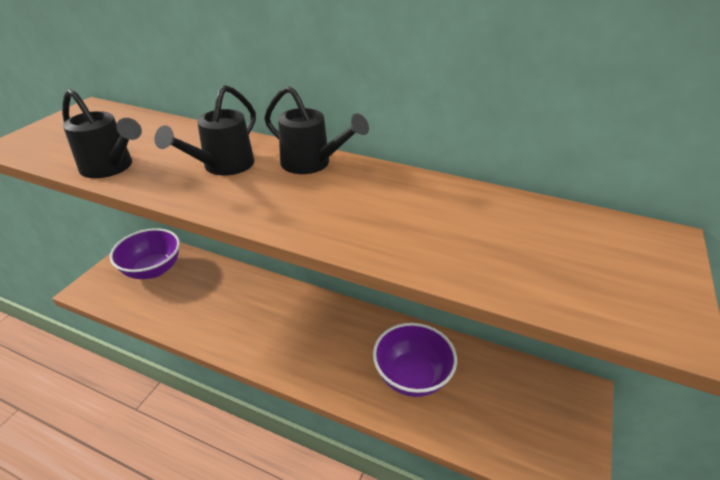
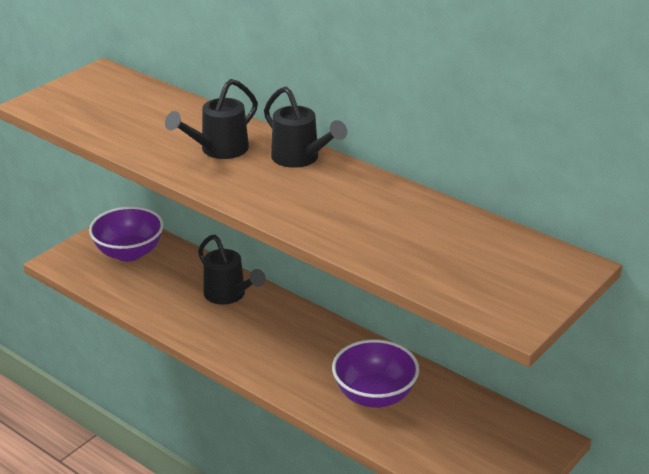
camera: 15 degrees right, 5 degrees down
(111, 167) = (120, 137): black watering can -> black watering can (228, 295)

